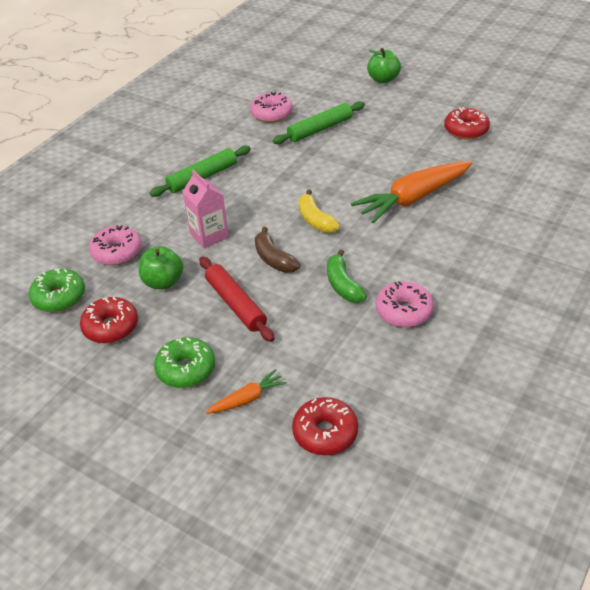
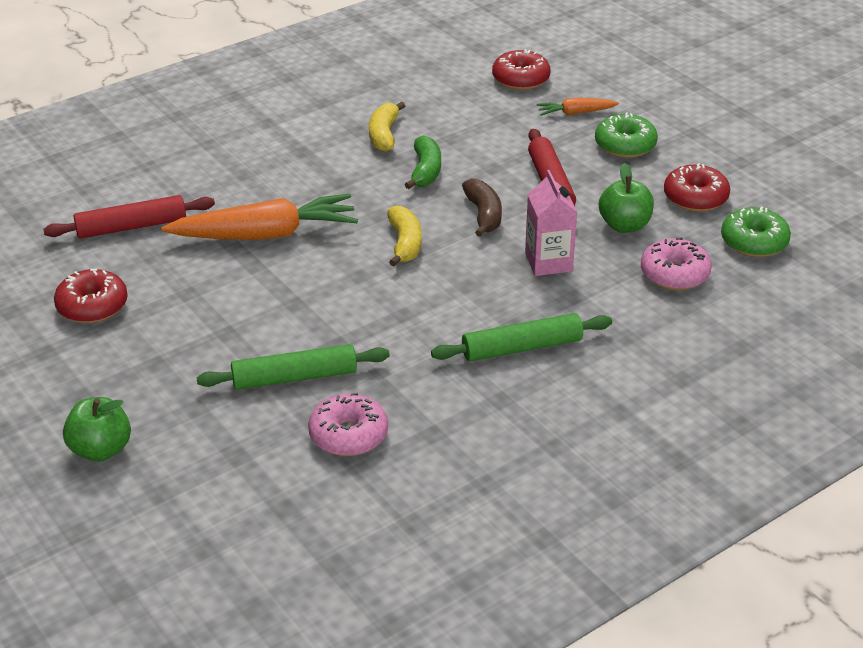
camera: 160 degrees left, 5 degrees down
(403, 311) = (384, 135): pink donut -> yellow banana
(504, 178) = (131, 227): none -> red rolling pin

